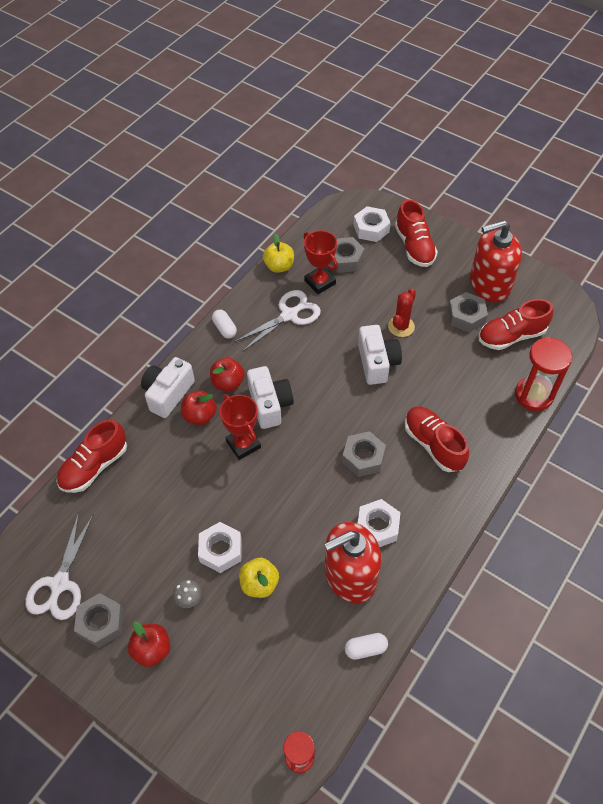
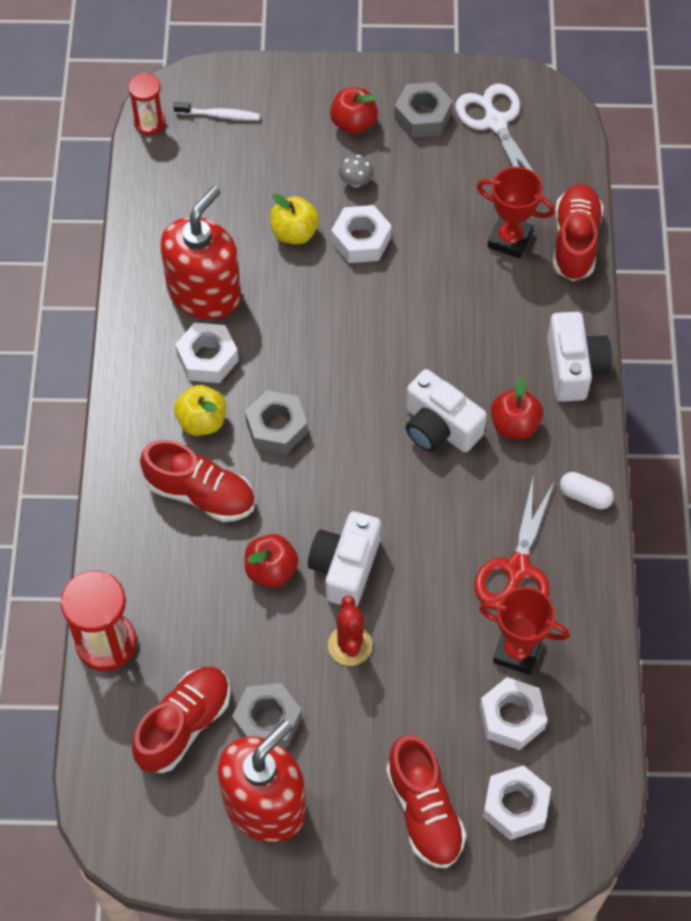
camera: 145 degrees right, 5 degrees up
(200, 416) = (511, 364): red apple -> red apple (271, 570)
(242, 726) = (219, 115): none -> white toothbrush
(243, 444) = (430, 361): red trophy -> red trophy (509, 240)
(279, 266) = (597, 643): yellow apple -> yellow apple (202, 421)
(289, 315) = (517, 570): white scissors -> red scissors
(345, 259) = (512, 717): grey nut -> white nut
(365, 648) = (144, 236): white capsule -> none
(377, 363) = (345, 567): white camera -> white camera turned 60 degrees clockwise
(414, 246) = (424, 811): red shoe -> red shoe turned 150 degrees counterclockwise

